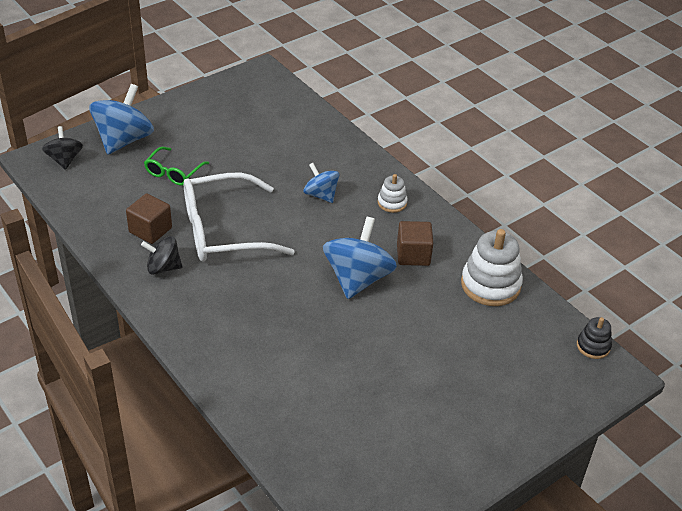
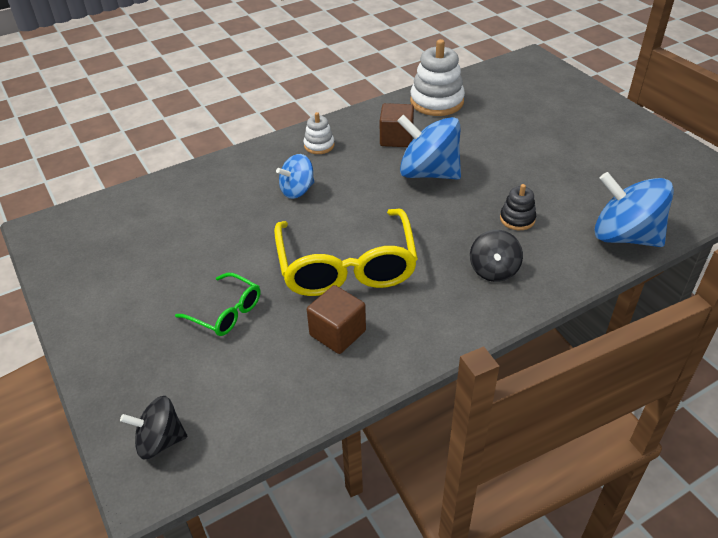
camera: 80 degrees left, 0 degrees up
(124, 140) = (136, 368): blue spinning top -> blue spinning top (625, 236)
(163, 267) = (407, 319): black spinning top -> black spinning top (493, 270)
(223, 231) = (346, 266): white glasses -> yellow glasses
(593, 346) = (504, 64): black stacking toy -> black stacking toy (517, 219)

